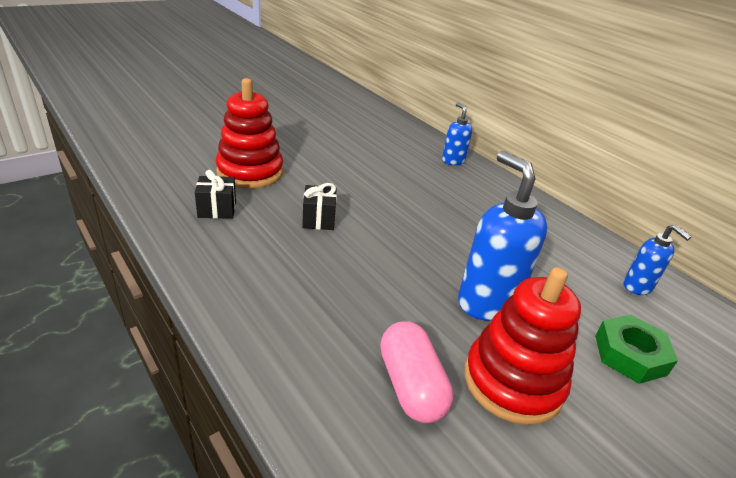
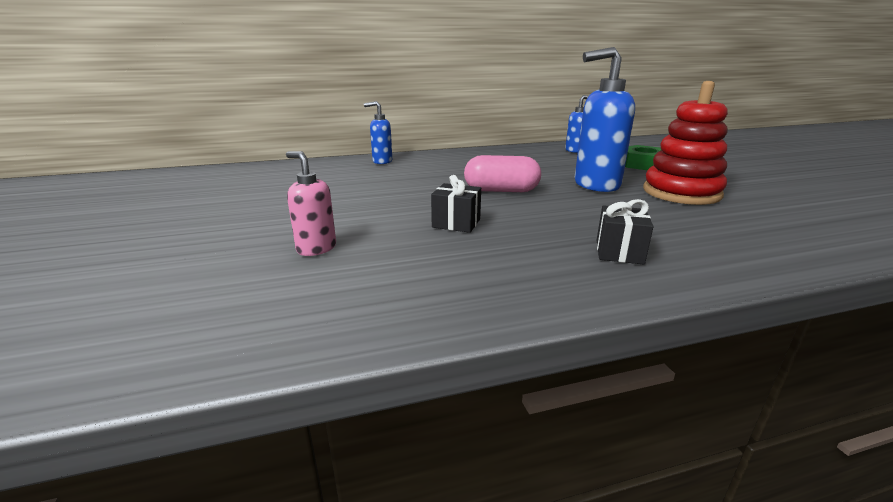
camera: 65 degrees left, 10 degrees down
(217, 209) = (401, 278): black gift -> black gift (619, 252)
(250, 172) = (316, 248): red stacking toy -> pink soap dispenser
(411, 385) = (701, 220): pink capsule -> pink capsule (501, 190)

